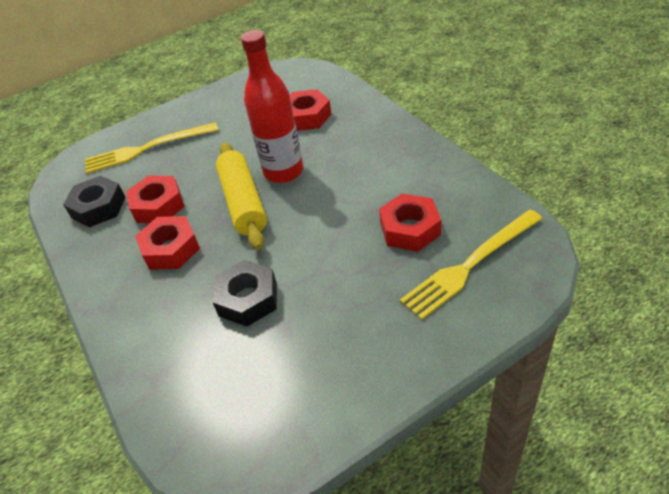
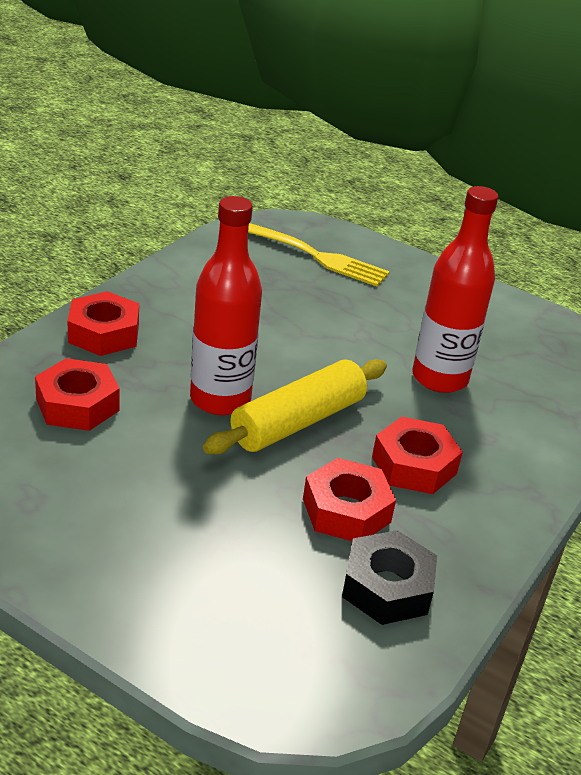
camera: 125 degrees left, 10 degrees down
(147, 149) = (217, 587): yellow fork -> none
(248, 299) = (439, 378): black nut -> red bottle
(410, 229) = (280, 289): red nut -> red nut (104, 333)

